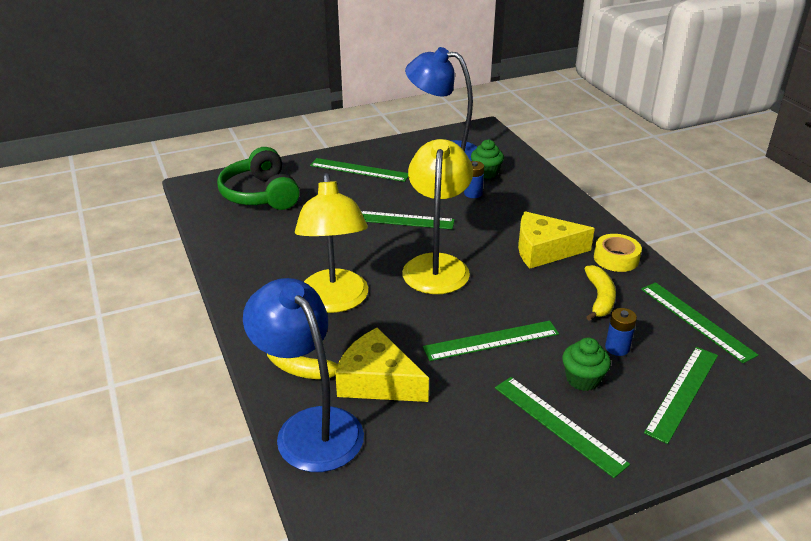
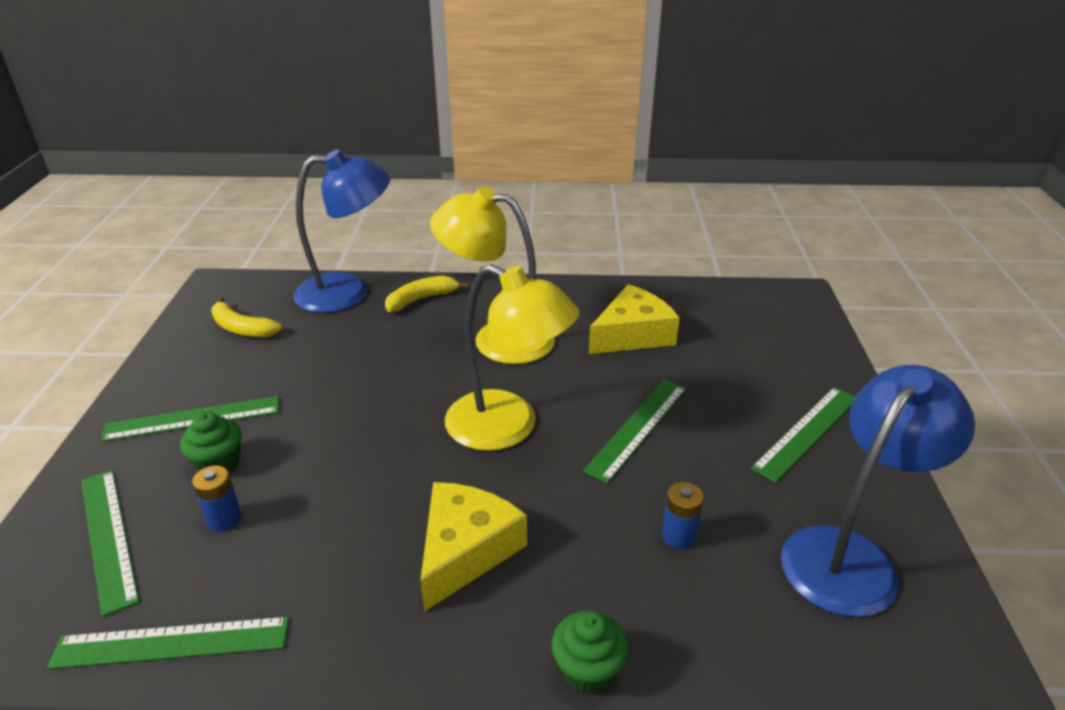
camera: 115 degrees right, 0 degrees up
(260, 194) = (758, 334): green headphones -> none
(377, 381) = (362, 334): yellow cheese -> yellow cheese (632, 334)
(486, 173) = (750, 587): green cupcake -> green cupcake (588, 669)
(491, 340) = (341, 420): green ruler -> none
(599, 298) = (316, 555): yellow banana -> yellow banana (242, 328)
(616, 258) = (379, 634): yellow tape -> none

